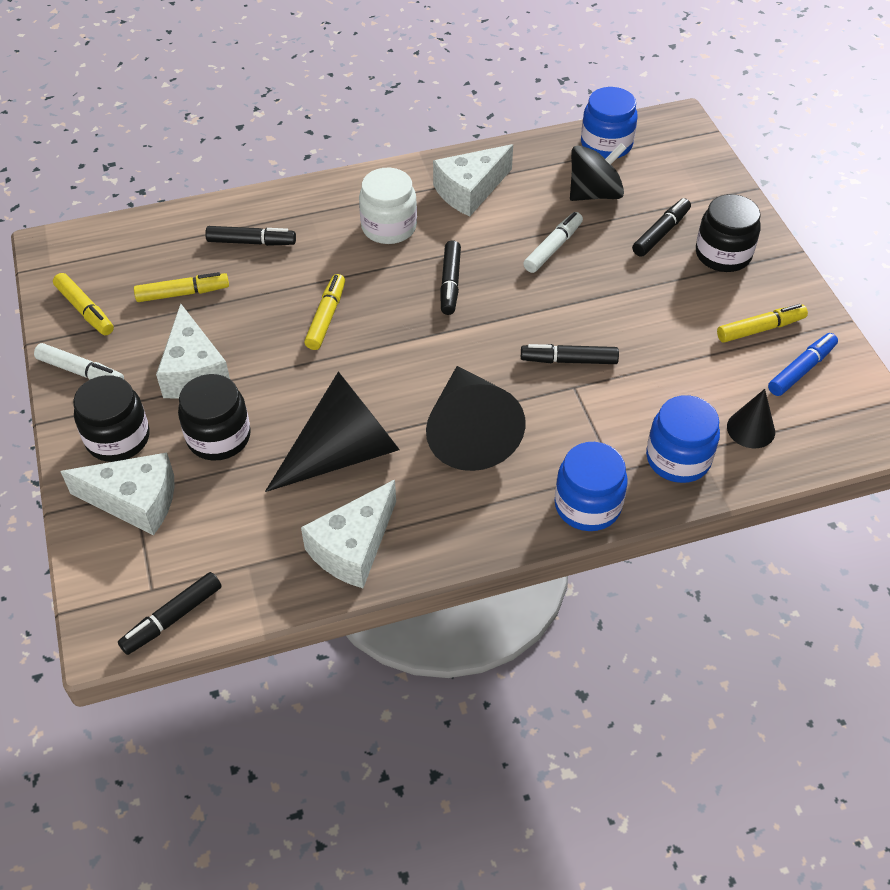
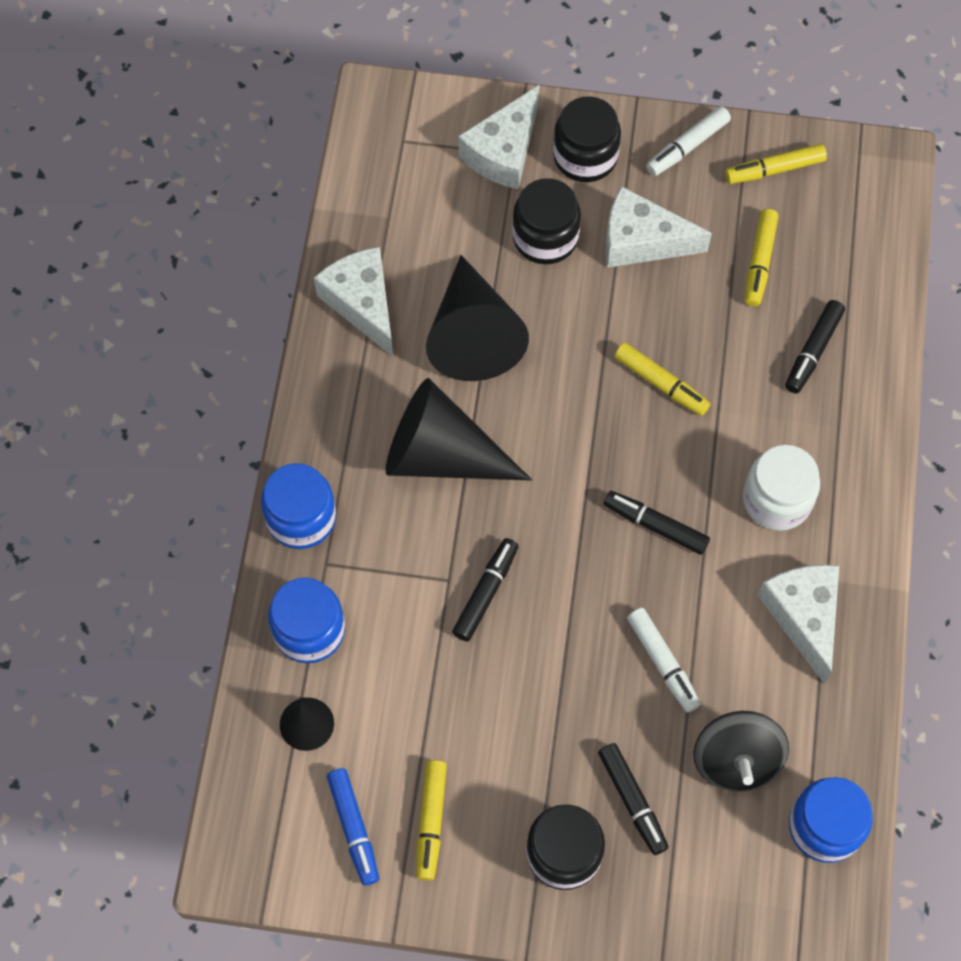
camera: 115 degrees right, 15 degrees up
(172, 618) = (366, 147): black marker -> none

